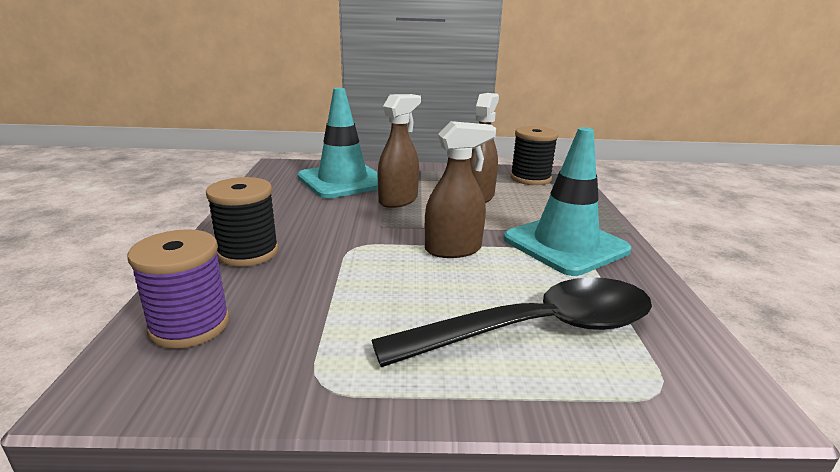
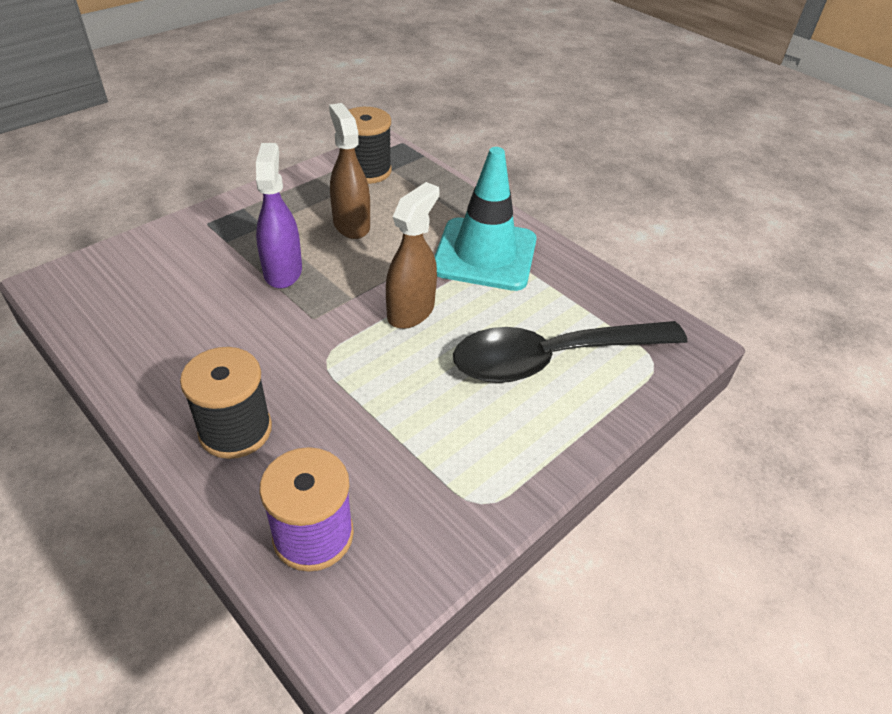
camera: 45 degrees left, 20 degrees up
(343, 181) = (180, 270): turquoise traffic cone -> none
(398, 200) = (283, 271): brown spray bottle -> purple spray bottle
(537, 329) = (552, 358): black spoon -> black spoon turned 135 degrees counterclockwise

